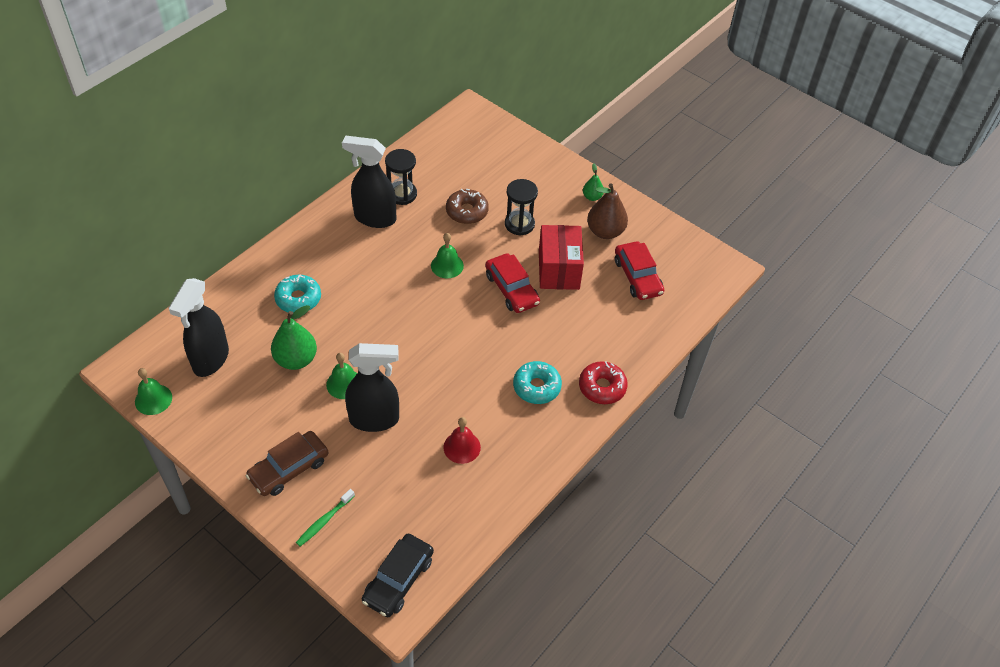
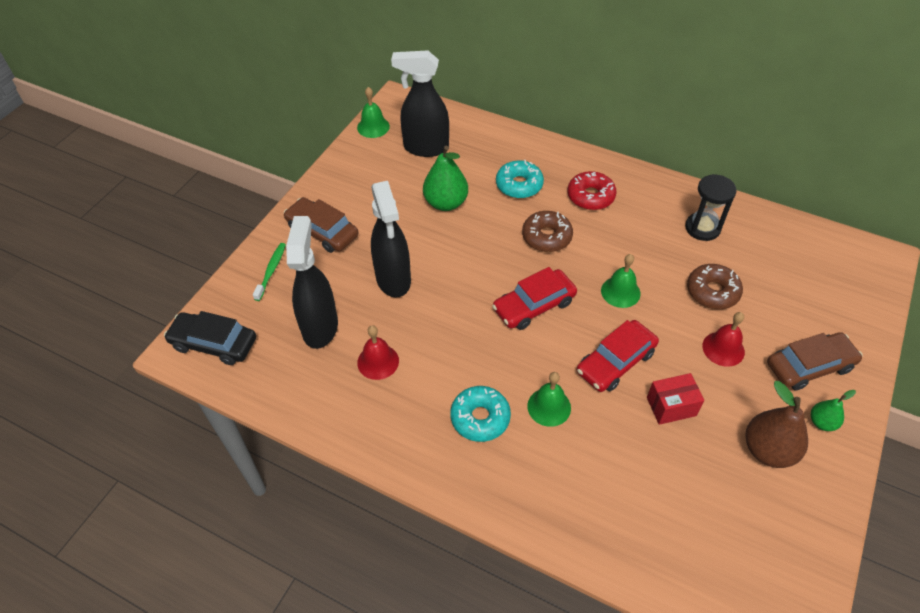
camera: 80 degrees right, 0 degrees up
(324, 521) = (271, 271): green toothbrush -> green toothbrush turned 75 degrees clockwise
(344, 384) = (429, 245): green bell -> green bell (549, 407)
(370, 296) = (546, 237): none -> brown donut
(374, 218) = (654, 214): black spray bottle -> black spray bottle (320, 327)
(519, 224) = (723, 348): black hourglass -> red bell
(548, 185) = (809, 366): none -> brown car
(558, 270) = (671, 406): red box -> red box, size x0.60
(602, 387) = (503, 492): red donut -> red donut (590, 196)
(637, 277) = (708, 506): red car -> red car (534, 305)

